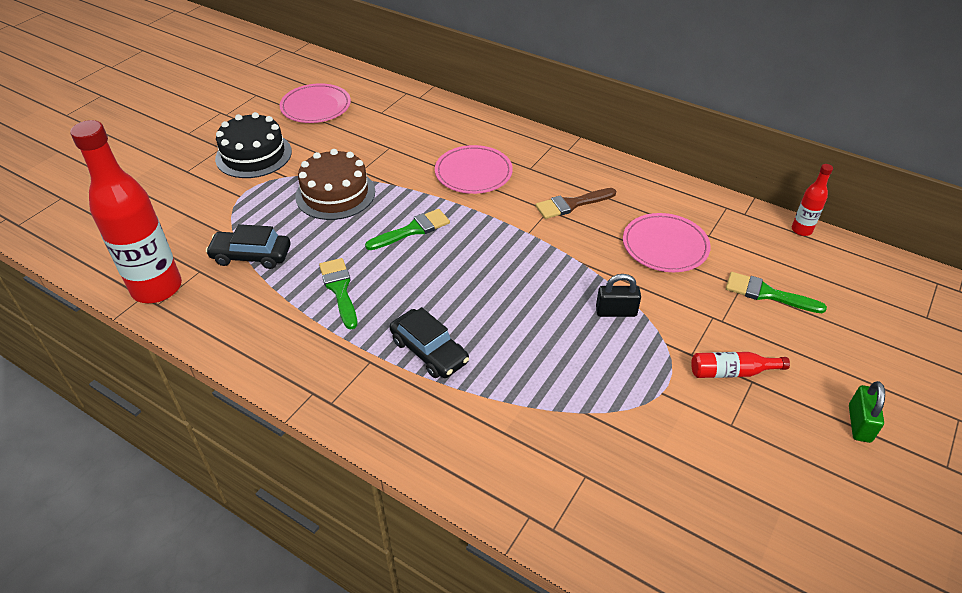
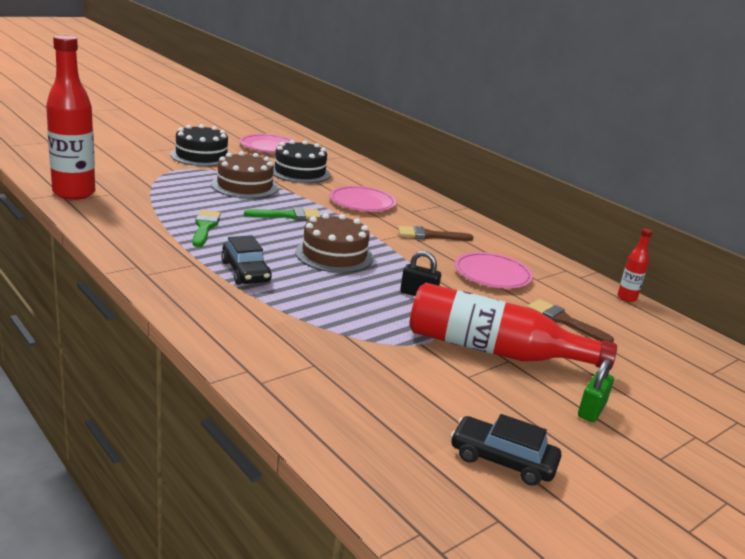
camera: 15 degrees right, 20 degrees down
(251, 256) = (155, 196): black car -> black car (502, 460)
(377, 142) = (299, 172): none -> black cake
(499, 280) = (334, 255): none -> brown cake
(732, 372) = (494, 350): red bottle -> red bottle, size x2.24
(767, 294) = (564, 321): green brush -> brown brush

